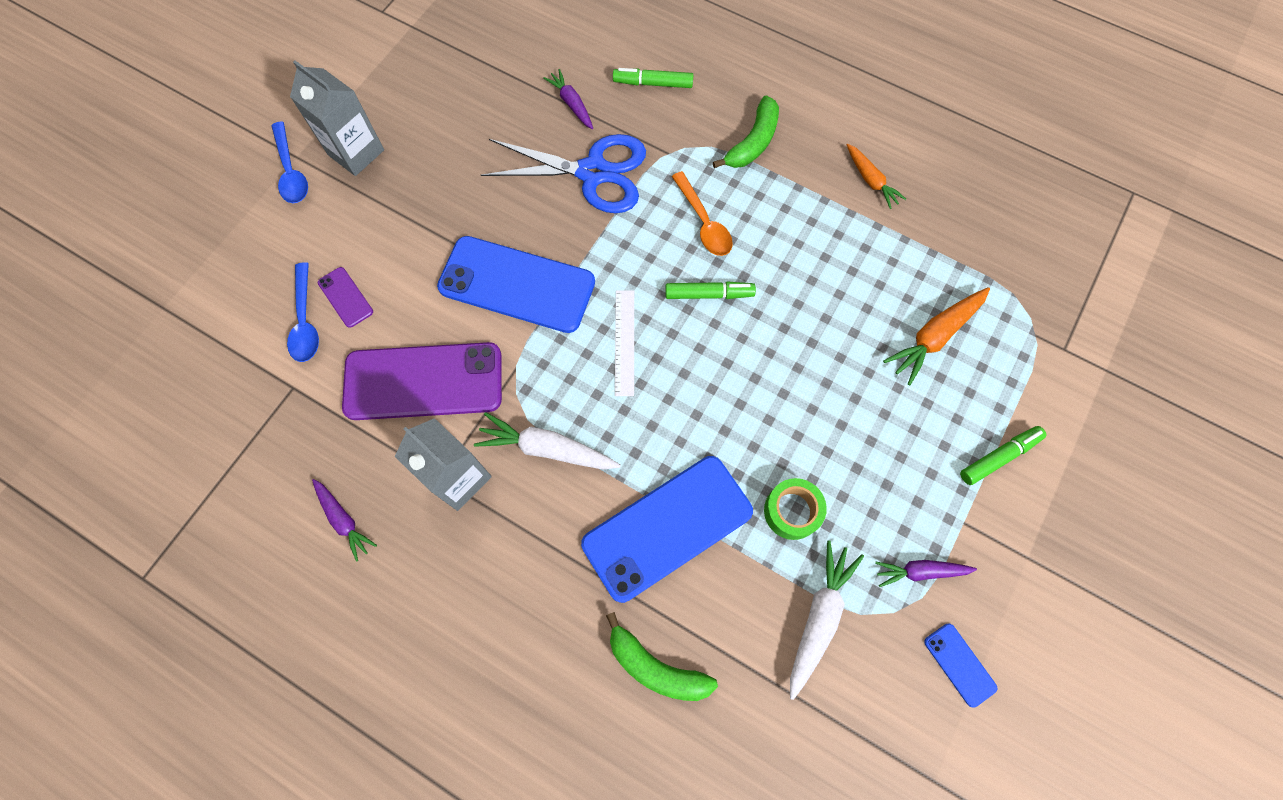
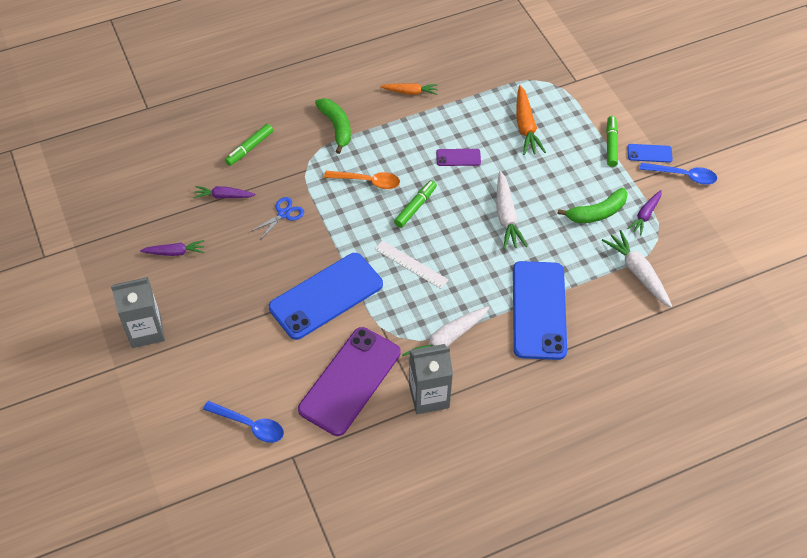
camera: 55 degrees left, 15 degrees down
(291, 172) = (125, 376): blue spoon -> blue spoon (683, 176)
(344, 520) = (407, 473): purple carrot -> purple carrot (175, 252)
(345, 297) = (252, 393): purple phone -> purple phone (458, 157)
(593, 172) = (283, 214): blue scissors -> blue scissors, size x0.46
(656, 667) = (612, 361): green banana -> green banana (597, 213)
(777, 402) = (506, 216): none -> white carrot
(792, 511) = (573, 248): green tape -> none
(959, 664) = (702, 230): blue phone -> blue phone (649, 153)

